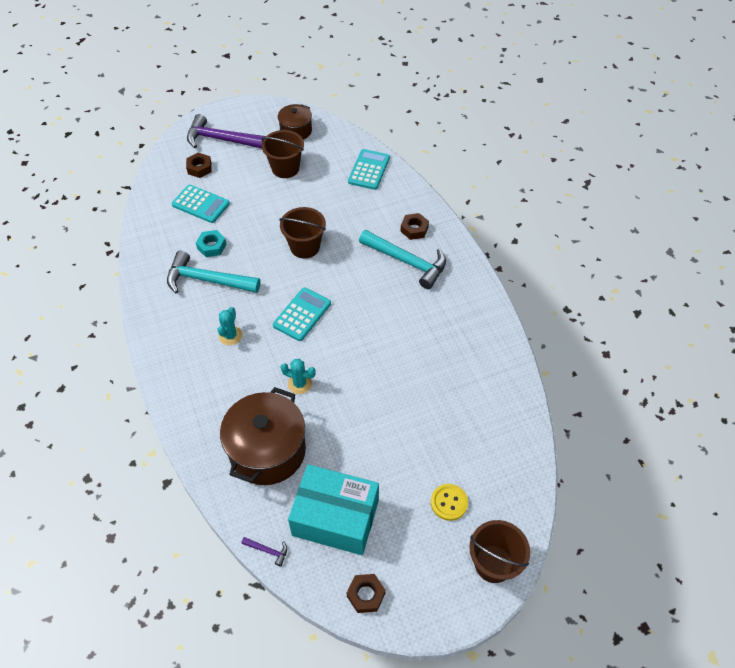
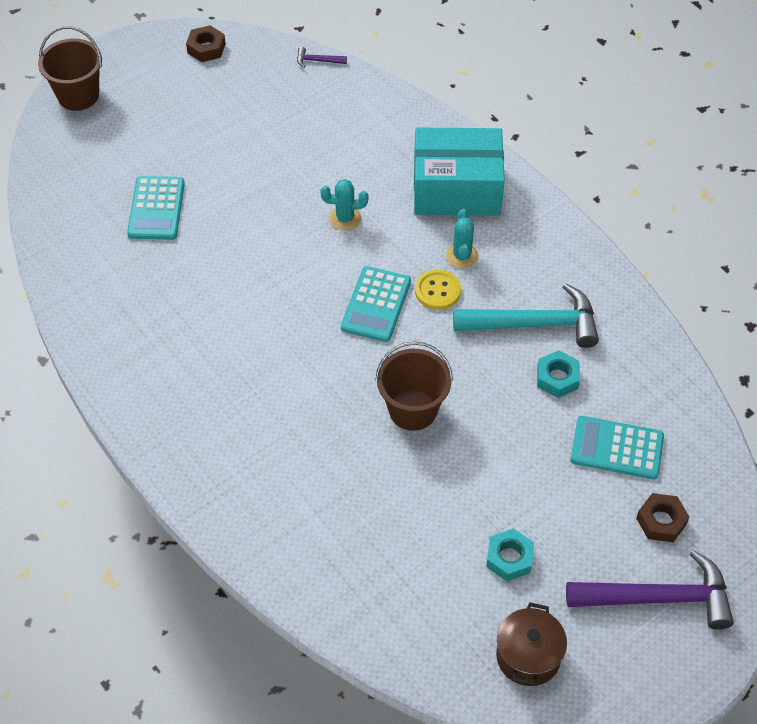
camera: 165 degrees right, 0 degrees up
(267, 451) = (355, 142): brown pot -> none
(285, 168) = (509, 558): brown bucket -> turquoise nut
(335, 518) = (256, 99): turquoise box -> turquoise box (456, 189)
(369, 170) = (356, 592): turquoise calculator -> turquoise calculator (156, 208)
(407, 262) = (243, 420): turquoise hammer -> none
(414, 229) = (245, 483): brown nut -> none
(449, 502) = (133, 136): yellow button -> yellow button (437, 291)

